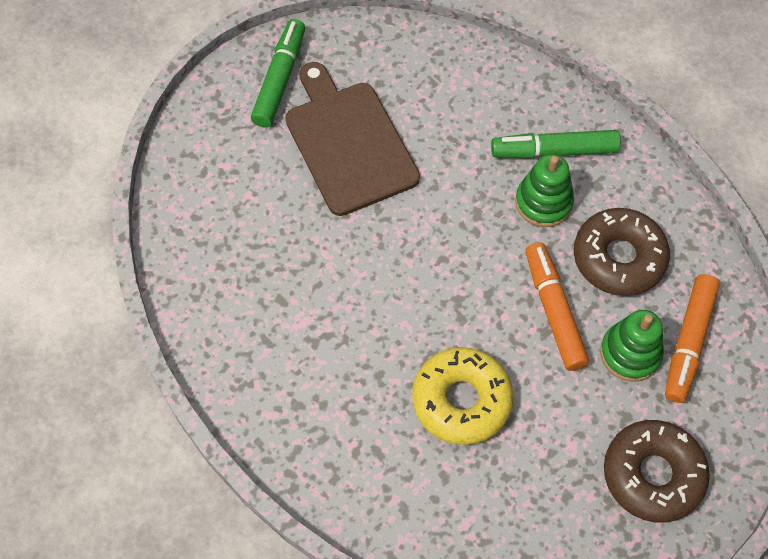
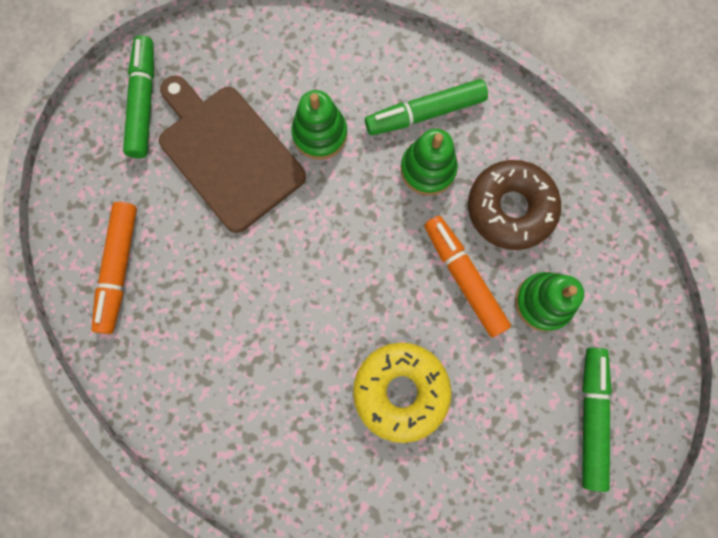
camera: 15 degrees left, 15 degrees up
(443, 146) = (320, 134): none -> green stacking toy
(652, 475) = (591, 417): brown donut -> green marker
(688, 342) = (593, 277): orange marker -> orange marker (119, 269)

